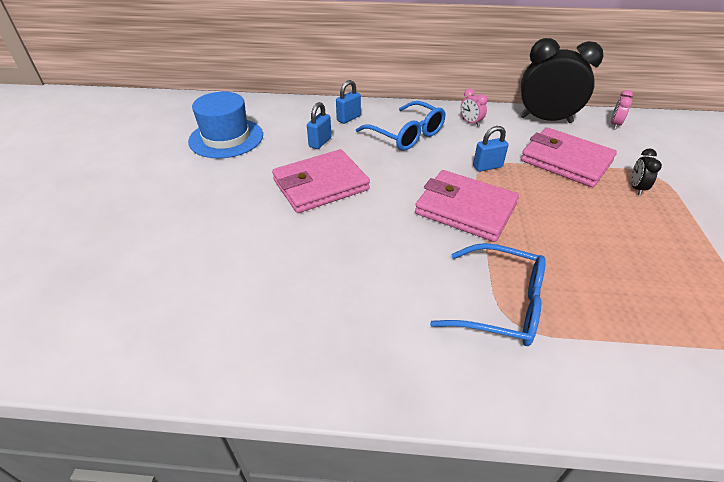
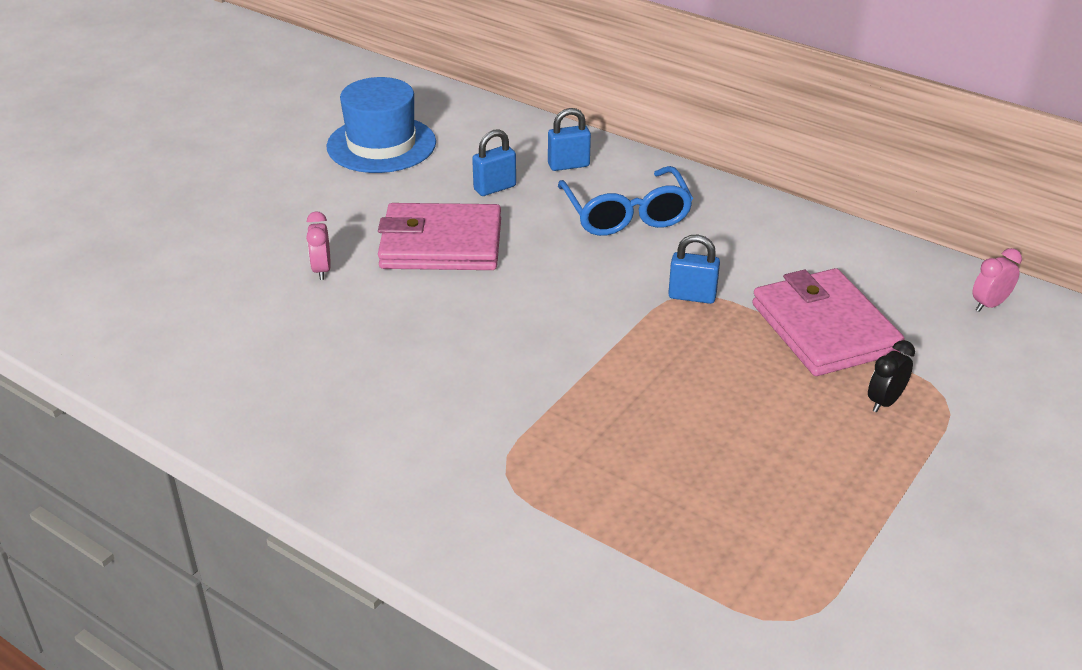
camera: 30 degrees right, 5 degrees down
(465, 209) = (594, 338): pink wallet -> none
(470, 122) = (745, 227): pink clock -> pink clock (322, 270)
(501, 305) = (511, 453): blue glasses -> none
(545, 120) = (876, 260): black clock -> none

